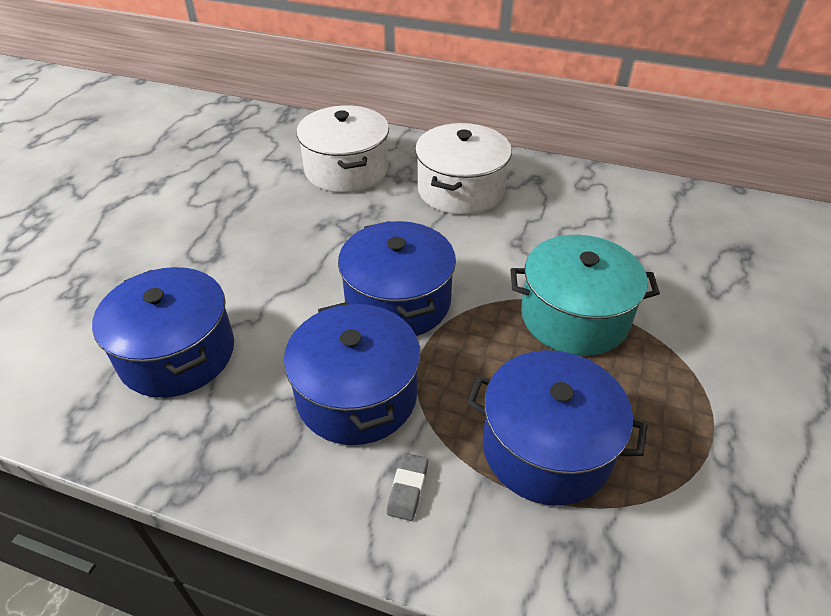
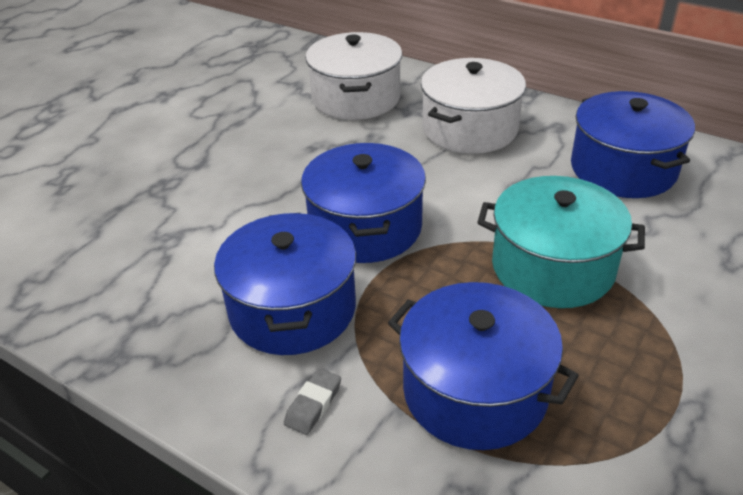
camera: 15 degrees right, 5 degrees down
(177, 353) = (134, 246): blue pot -> blue pot (623, 169)

